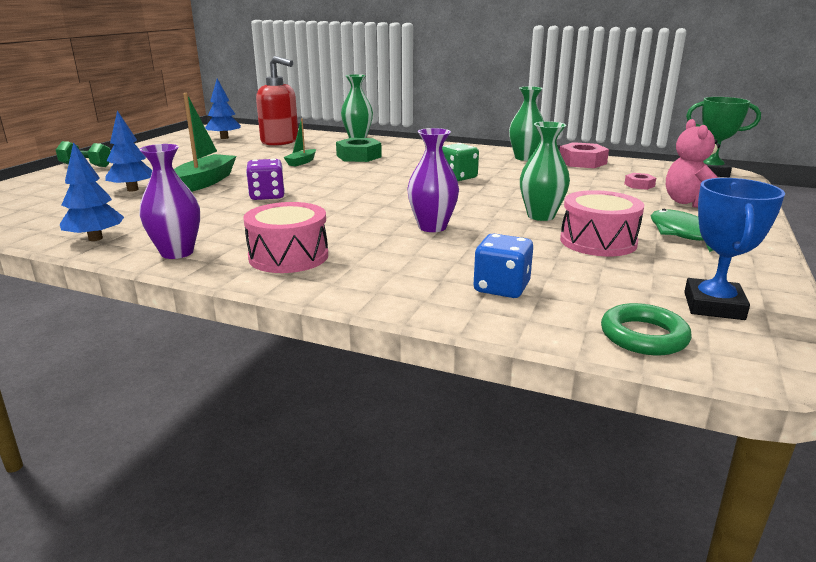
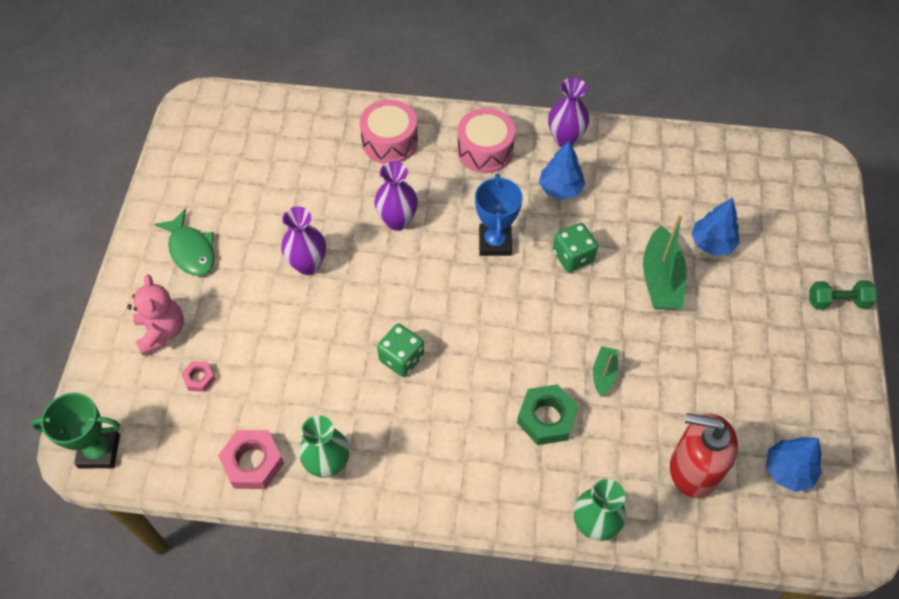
camera: 165 degrees right, 35 degrees up
(96, 238) = (641, 146): blue tree -> blue tree (560, 189)
(267, 196) = (573, 256): purple dice -> green dice
(501, 288) = (333, 141): blue dice -> none
(541, 216) = (308, 264): green vase -> purple vase
(598, 241) = (263, 222): pink drum -> pink drum (390, 142)
(643, 336) = (254, 110): green ring -> none
(713, 306) = (206, 147): blue trophy -> blue trophy (495, 242)

